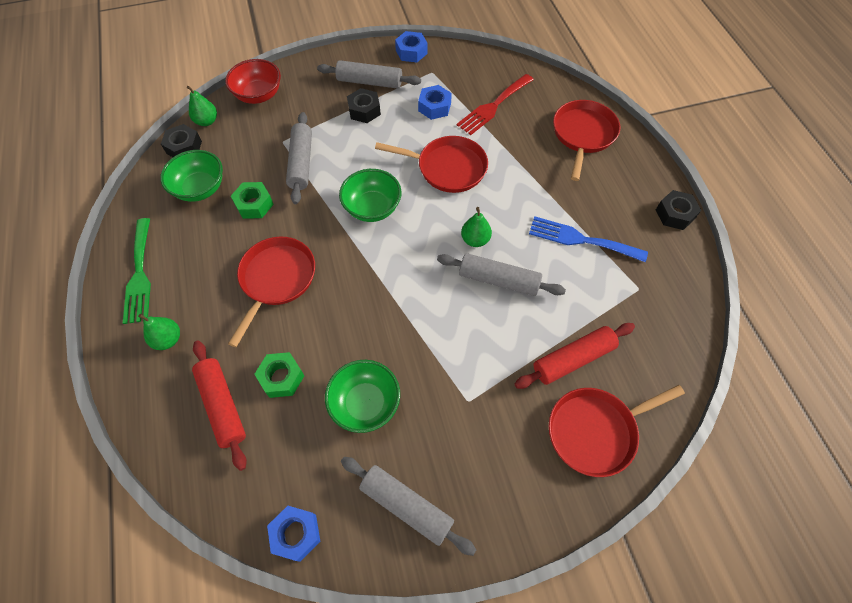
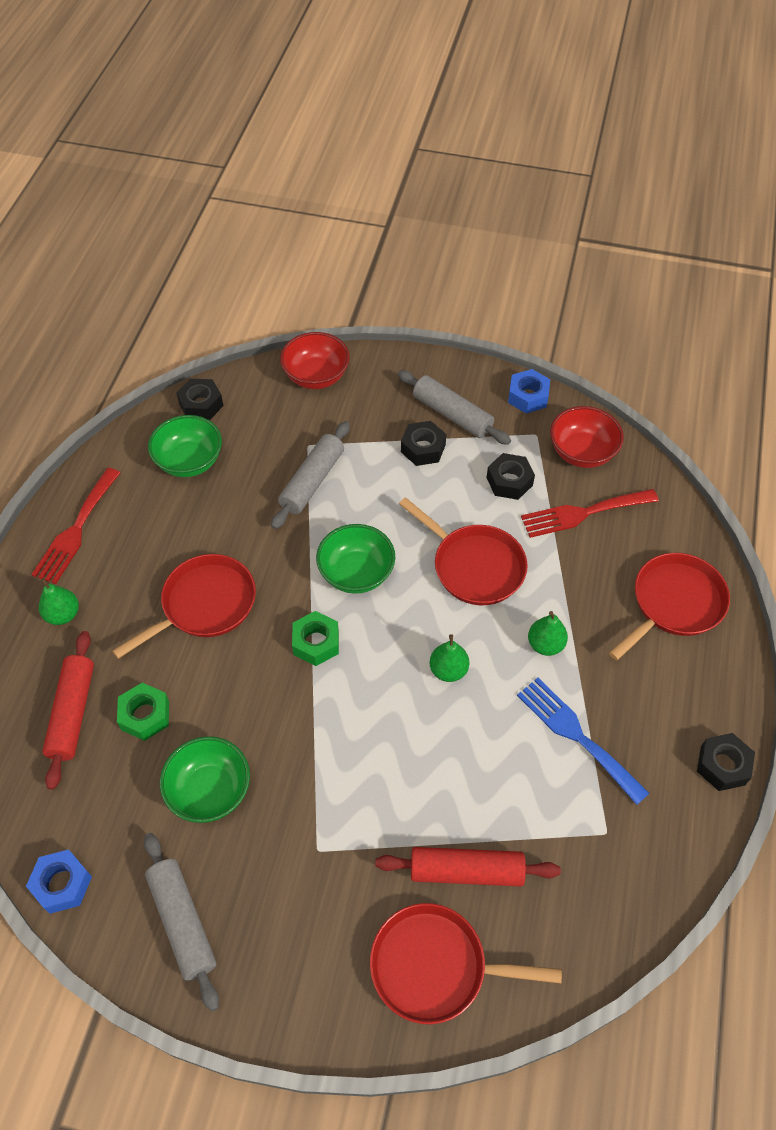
camera: 30 degrees right, 5 degrees down
(139, 274) = (76, 530): green fork -> red fork
(207, 121) = (242, 384): green pear -> green pear (545, 644)
(254, 204) = (233, 507): green nut -> green nut (316, 642)
(434, 107) = (509, 481): blue nut -> black nut
(468, 71) = (582, 452): none -> red bowl
(498, 280) = (443, 732): grey rolling pin -> none

